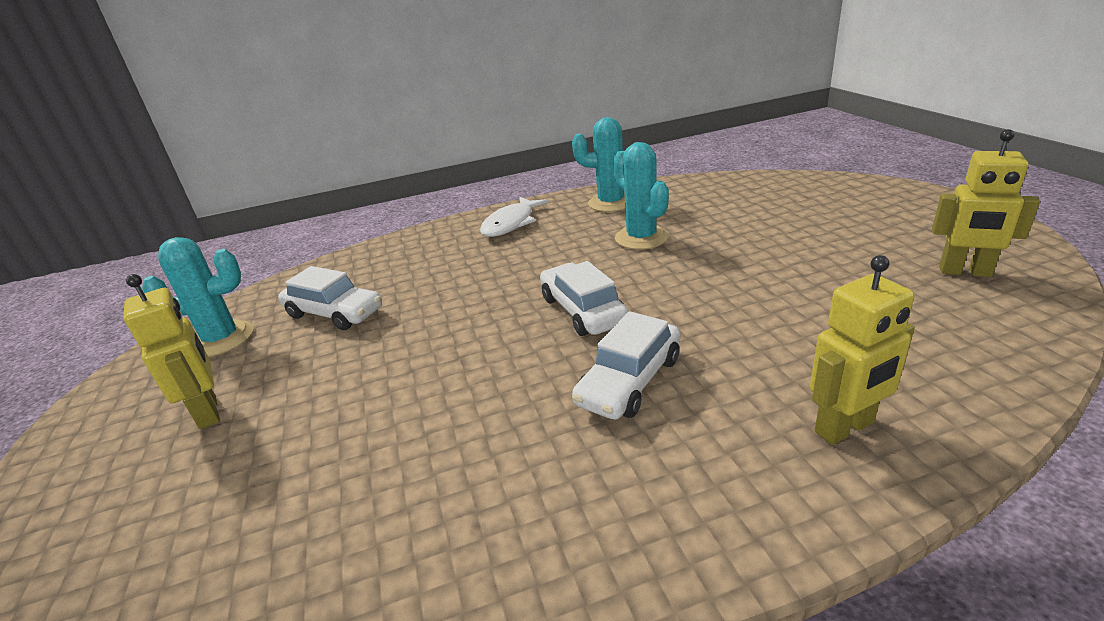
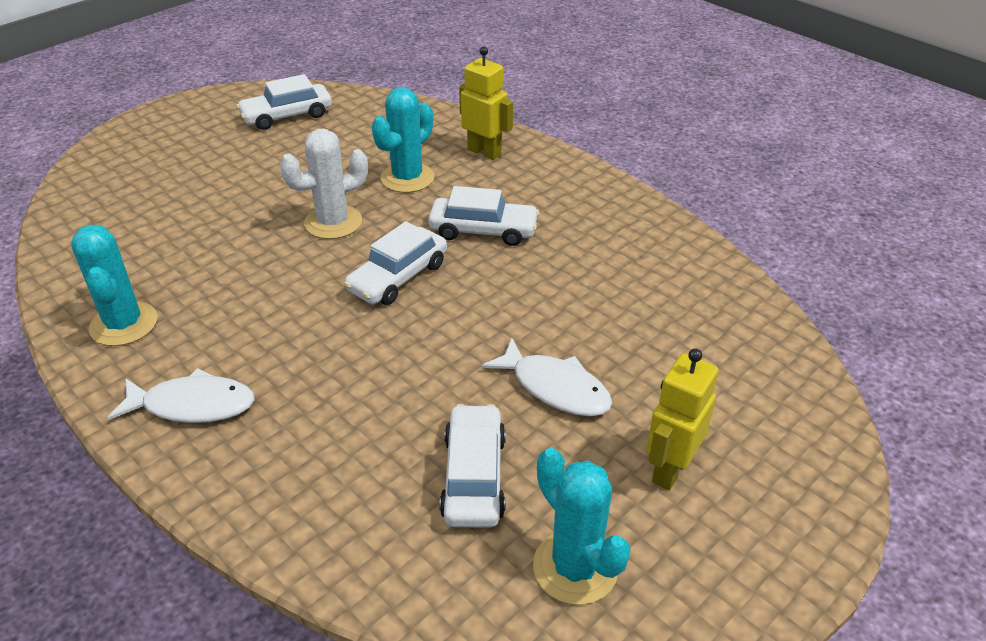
camera: 120 degrees left, 10 degrees up
(359, 371) = (555, 388): none -> white fish
(641, 238) = (236, 275): turquoise cactus -> turquoise cactus (407, 178)
(699, 284) = (333, 222): none -> white cactus
(965, 272) = (287, 116): yellow robot -> white car

